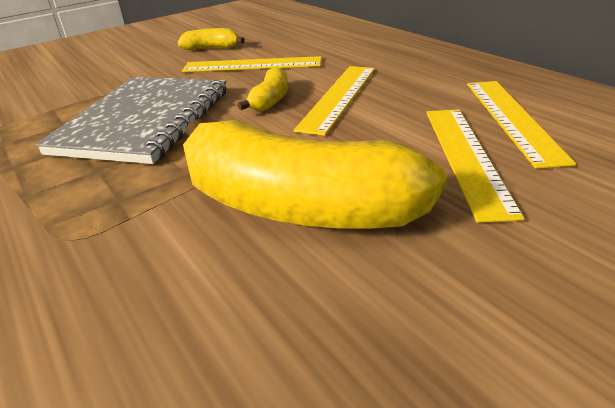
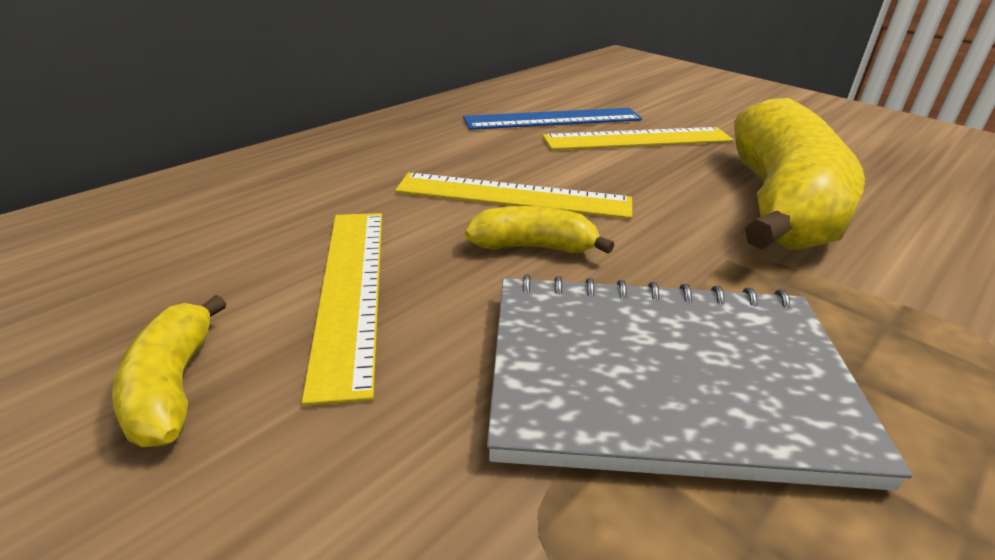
camera: 105 degrees left, 0 degrees up
(512, 119) = (553, 119): yellow ruler -> blue ruler

